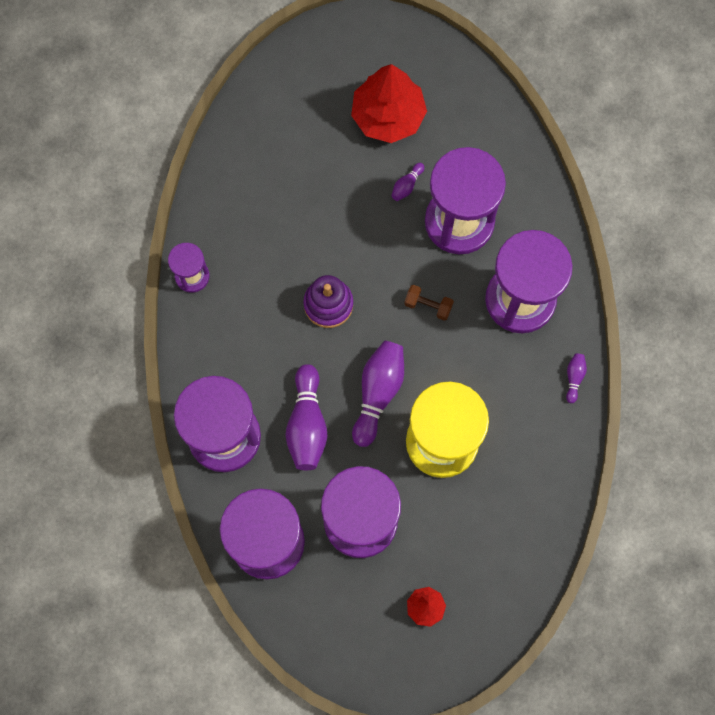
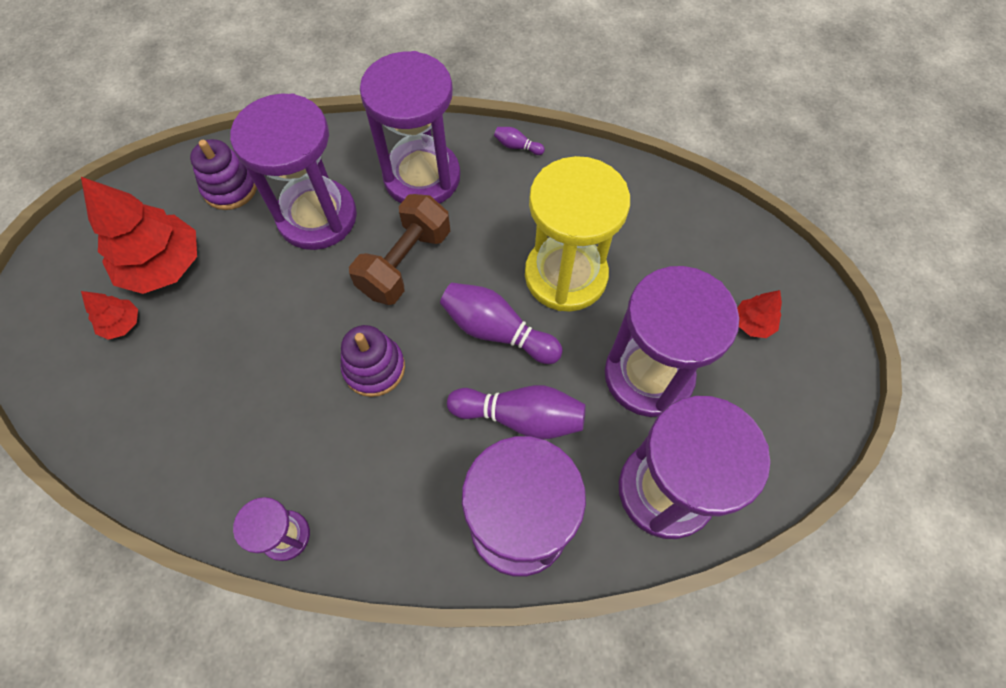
camera: 80 degrees left, 10 degrees down
(331, 105) = (122, 324): none -> red tree
(407, 185) = (256, 260): purple bowling pin -> none
(428, 305) = (405, 263): brown dumbbell -> brown dumbbell, size x2.01
(474, 141) = (230, 188): none -> purple stacking toy

